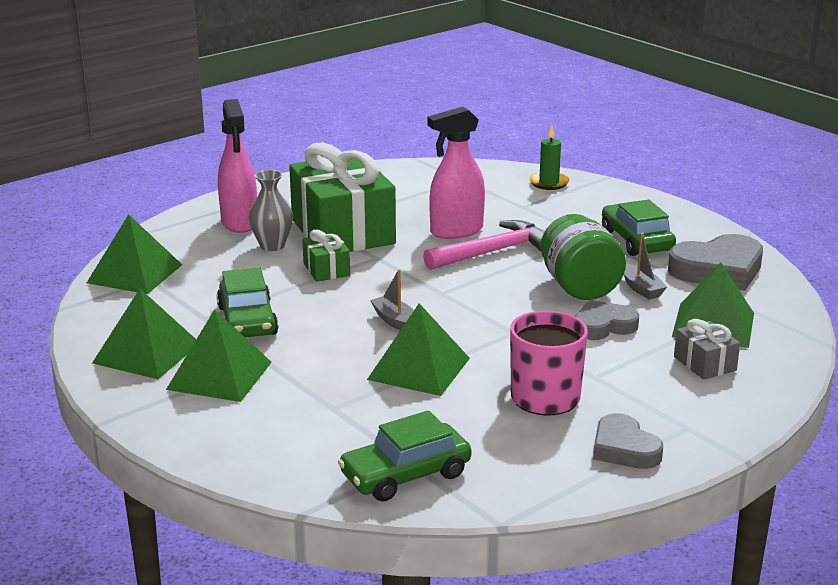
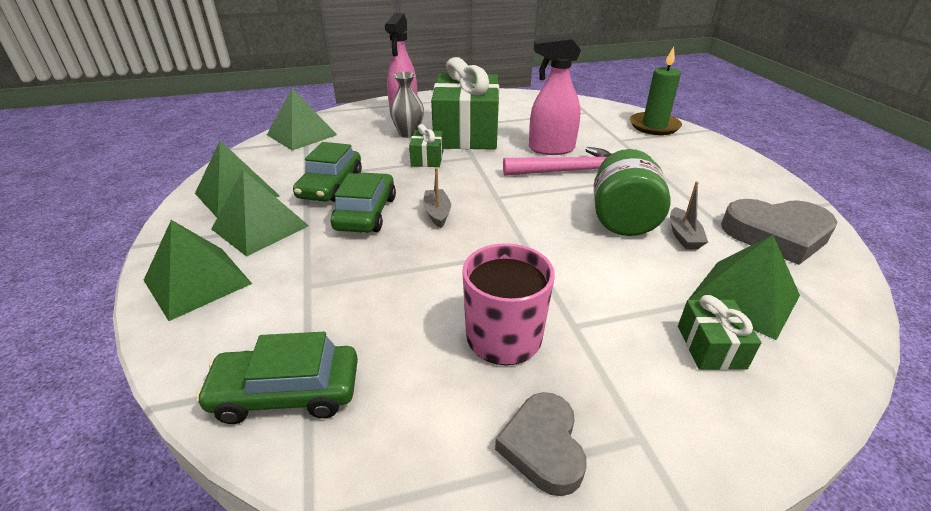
camera: 25 degrees right, 10 degrees up
(419, 368) = (415, 265): green pyramid -> green pyramid (197, 282)
(549, 183) = (654, 126): green candle -> green candle, size x1.52
(603, 326) = (621, 267): grey heart -> none
(636, 240) = (704, 188): green car -> green car (366, 213)
(704, 363) = (710, 347): grey gift -> green gift

